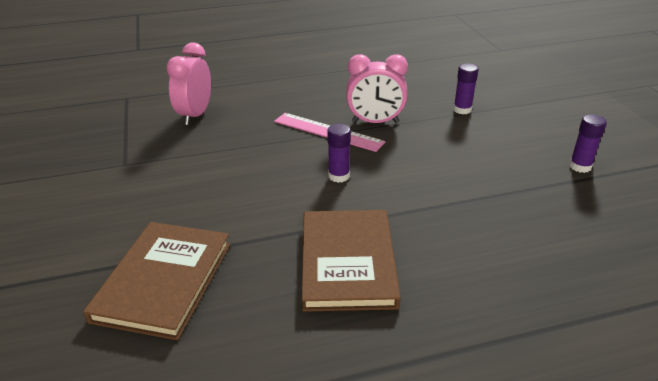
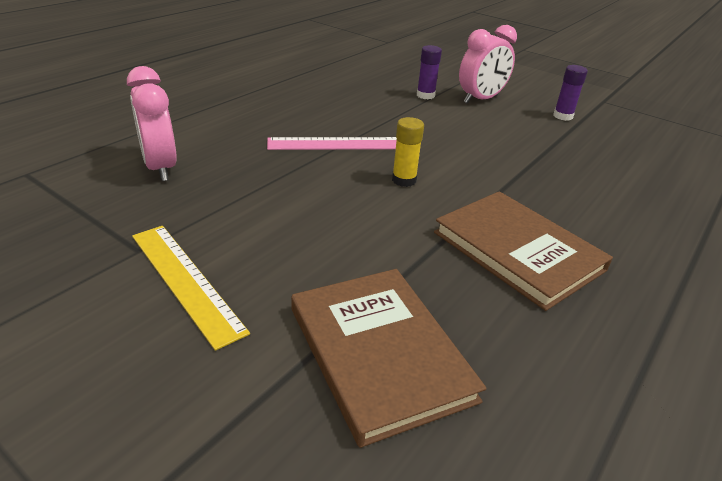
camera: 40 degrees left, 0 degrees up
(123, 192) = (185, 281): none -> yellow ruler
(339, 176) = (404, 180): purple glue stick -> yellow glue stick
(375, 122) = (368, 123): pink clock -> pink clock (480, 99)

